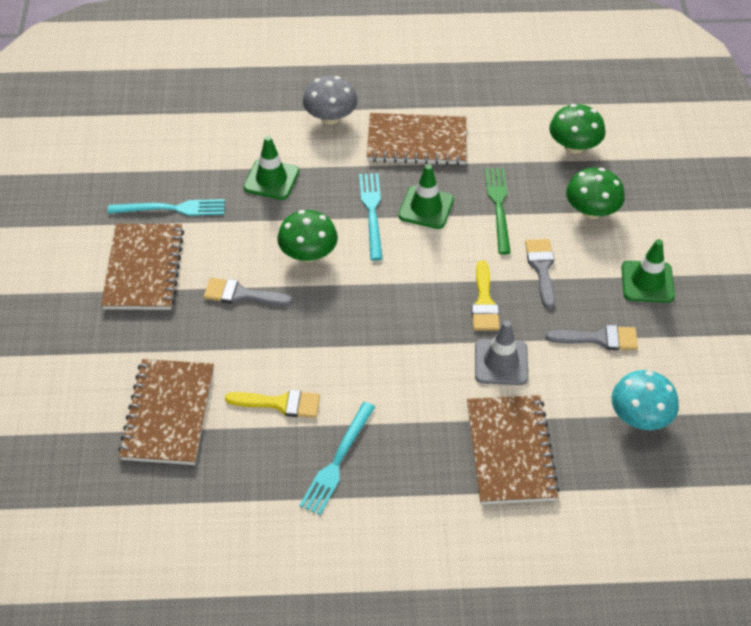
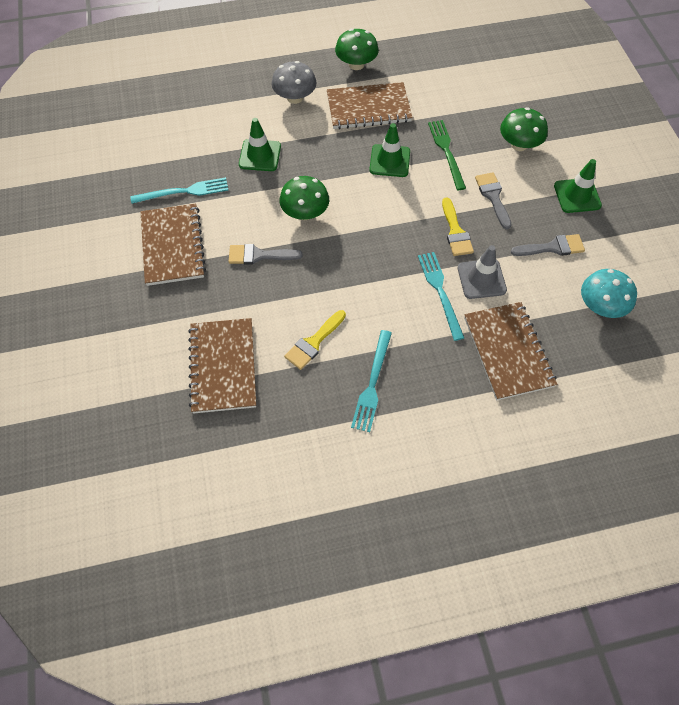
camera: 10 degrees left, 10 degrees up
(280, 403) = (313, 342): yellow brush -> yellow brush turned 135 degrees clockwise
(372, 212) = (348, 171): turquoise fork -> turquoise fork (440, 292)
(574, 146) = (492, 95): green mushroom -> green mushroom (356, 64)

